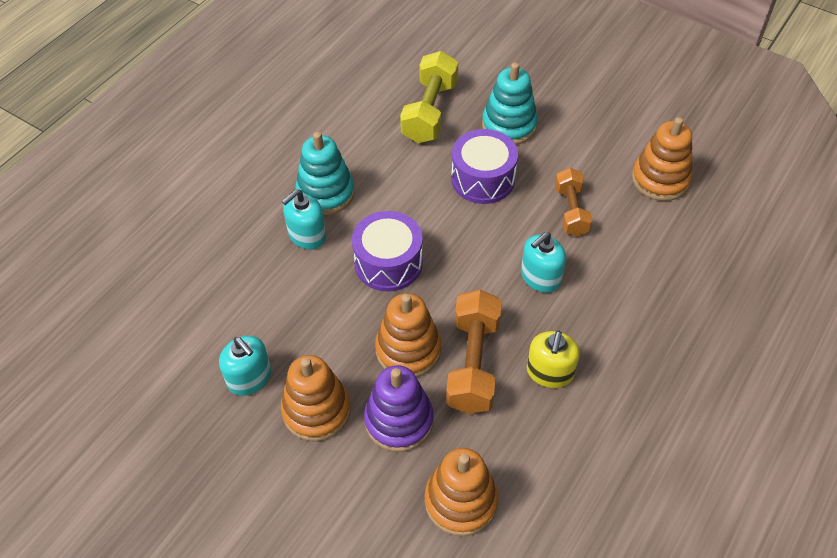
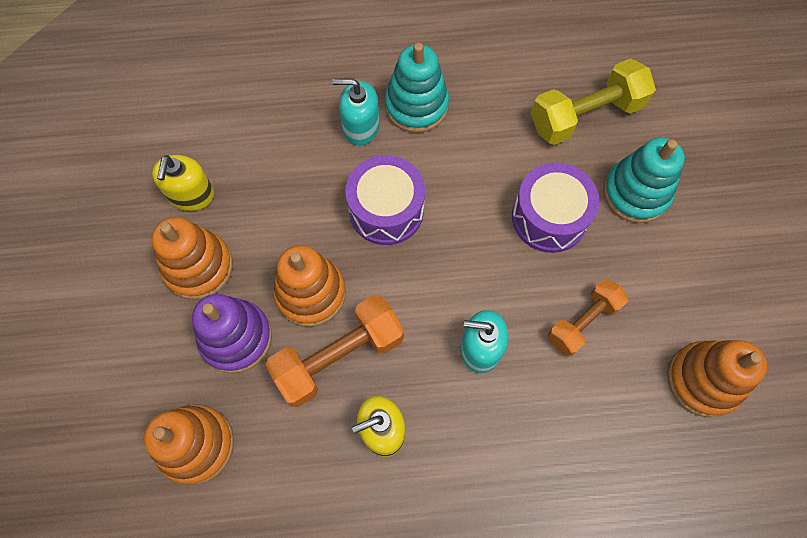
camera: 50 degrees right, 15 degrees up
(249, 378) = (191, 195): turquoise soap dispenser -> yellow soap dispenser

